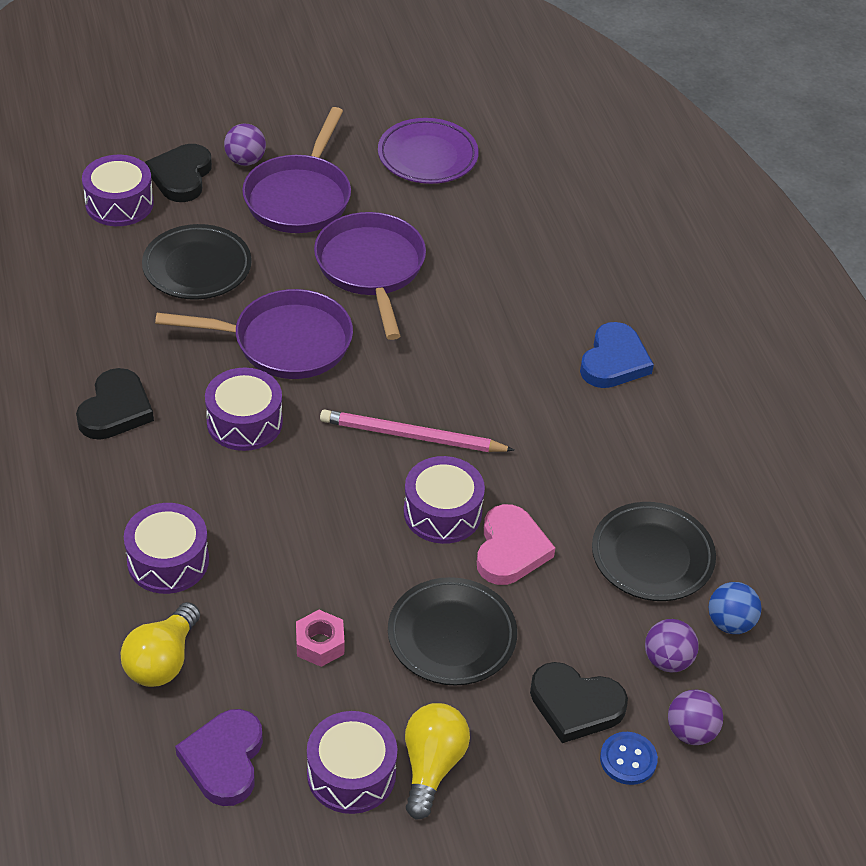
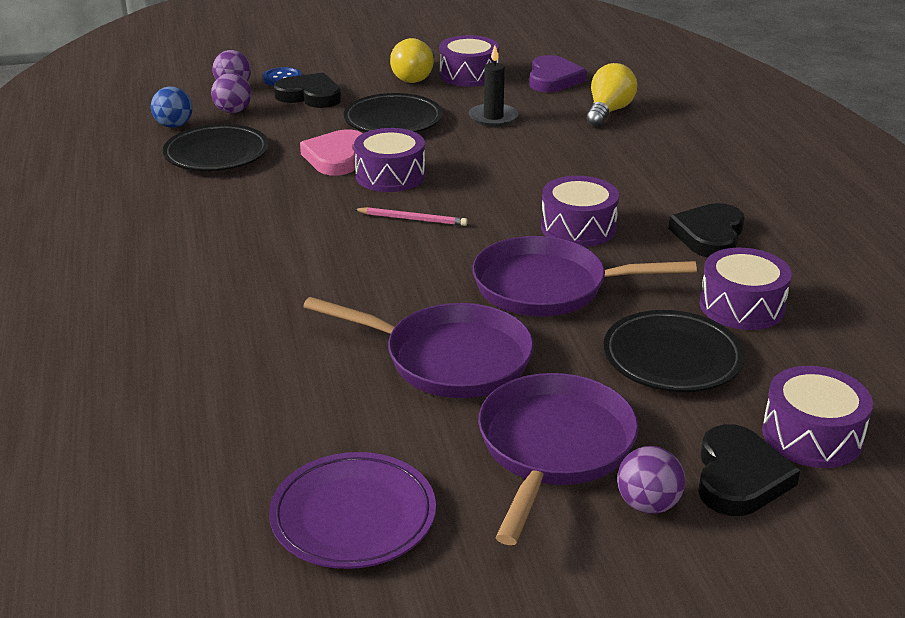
camera: 175 degrees left, 15 degrees down
(168, 561) = (621, 152): purple drum -> purple drum (741, 306)
(320, 644) = (493, 117): pink nut -> black candle
(371, 268) = (449, 359): purple pan -> purple pan turned 60 degrees counterclockwise
(412, 436) = (412, 219): pink pencil -> pink pencil, size x0.60
(614, 361) = (181, 274): blue heart -> none

